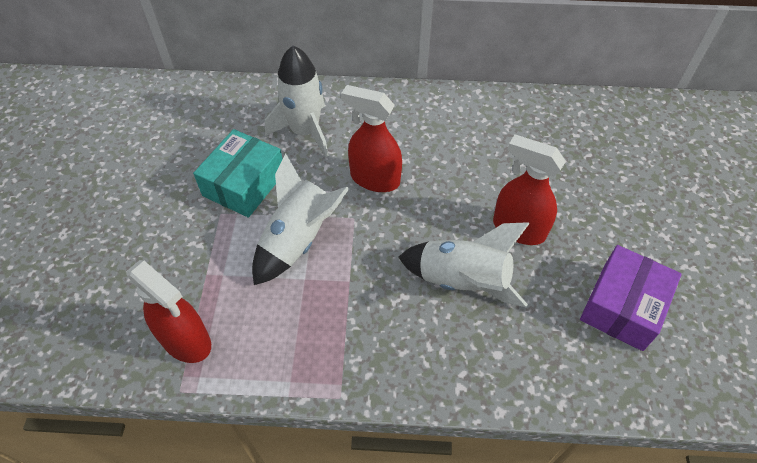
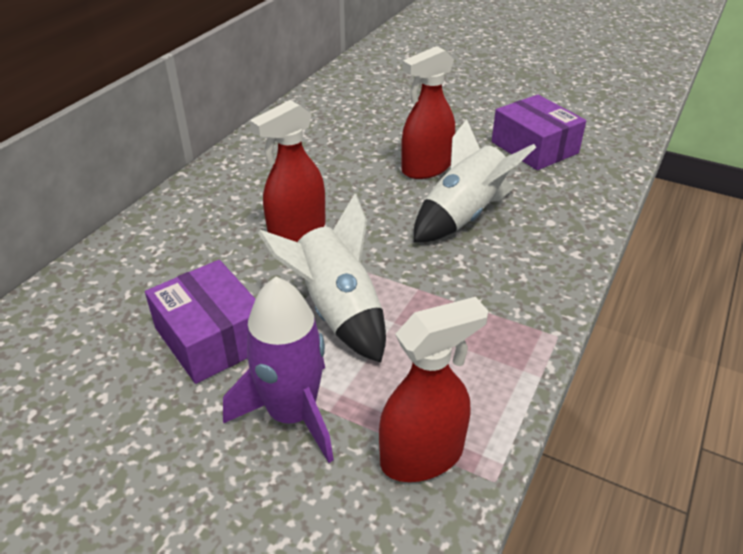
camera: 65 degrees left, 15 degrees down
(196, 255) = (292, 414): none -> purple rocket
(244, 184) = (212, 337): turquoise box -> purple box
(305, 131) = (178, 263): white rocket -> none

